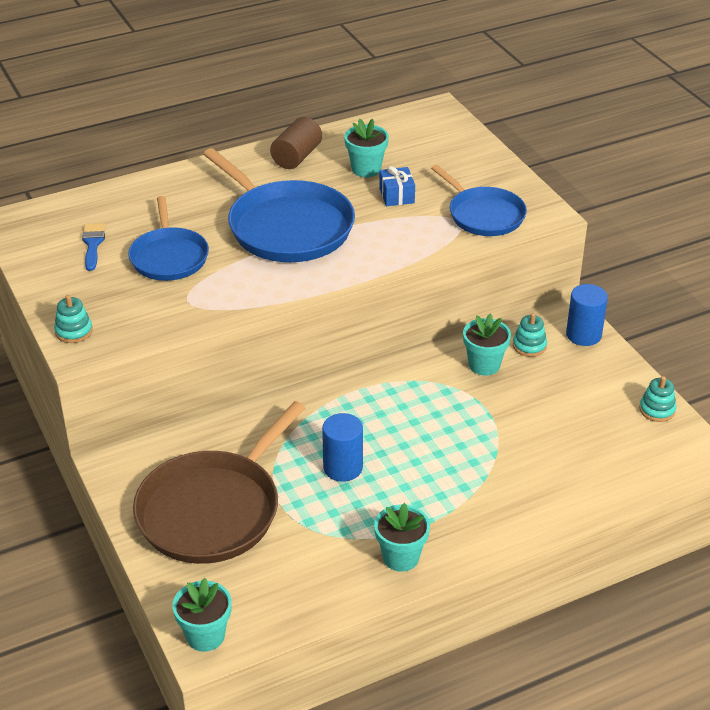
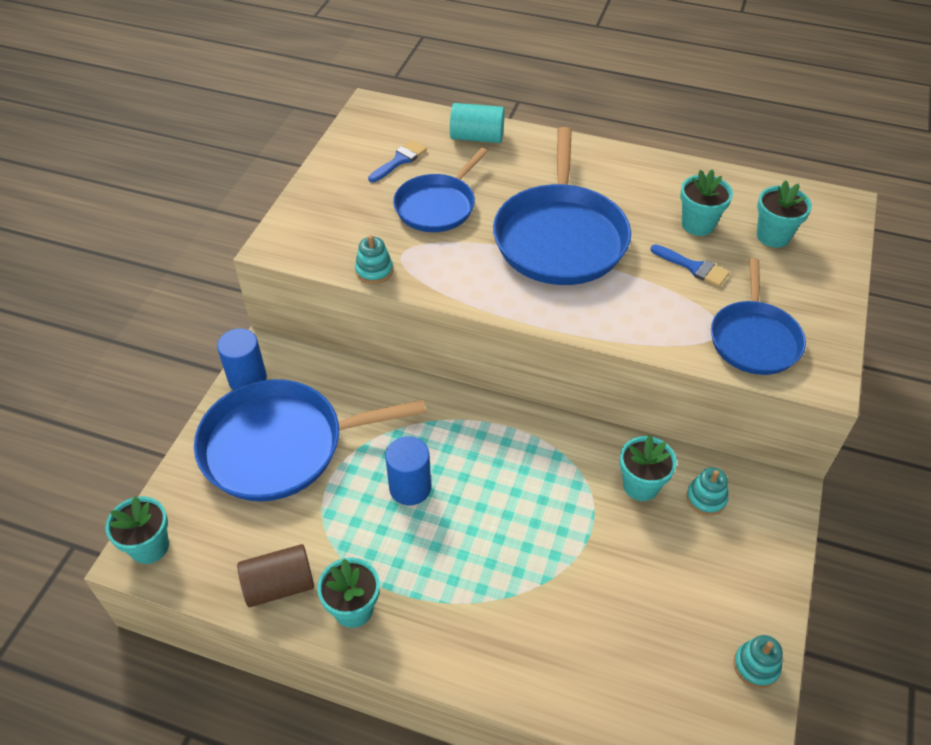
camera: 45 degrees right, 10 degrees up
(74, 331) = (295, 225): turquoise stacking toy -> turquoise stacking toy (374, 271)
(132, 196) = (477, 137): none -> turquoise cylinder
(213, 510) = (280, 446): brown pan -> blue pan
(296, 157) = (650, 177): brown cylinder -> brown cylinder (279, 585)
(396, 195) = (693, 267): blue gift -> blue brush
(420, 150) = (773, 236): none -> turquoise flower pot
(583, 335) = (774, 527): blue cylinder -> blue cylinder (247, 379)

